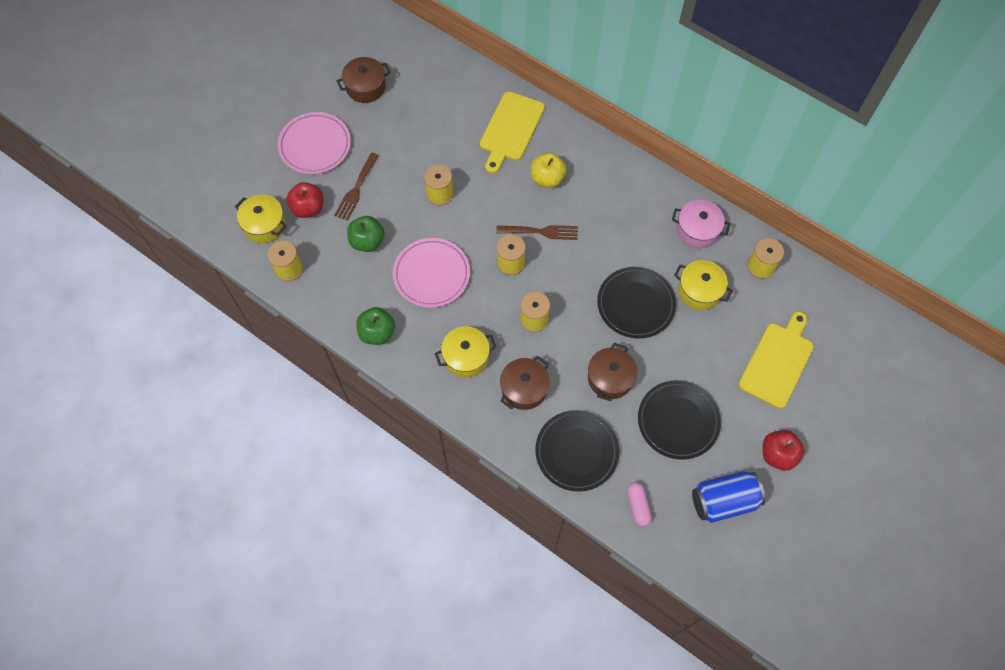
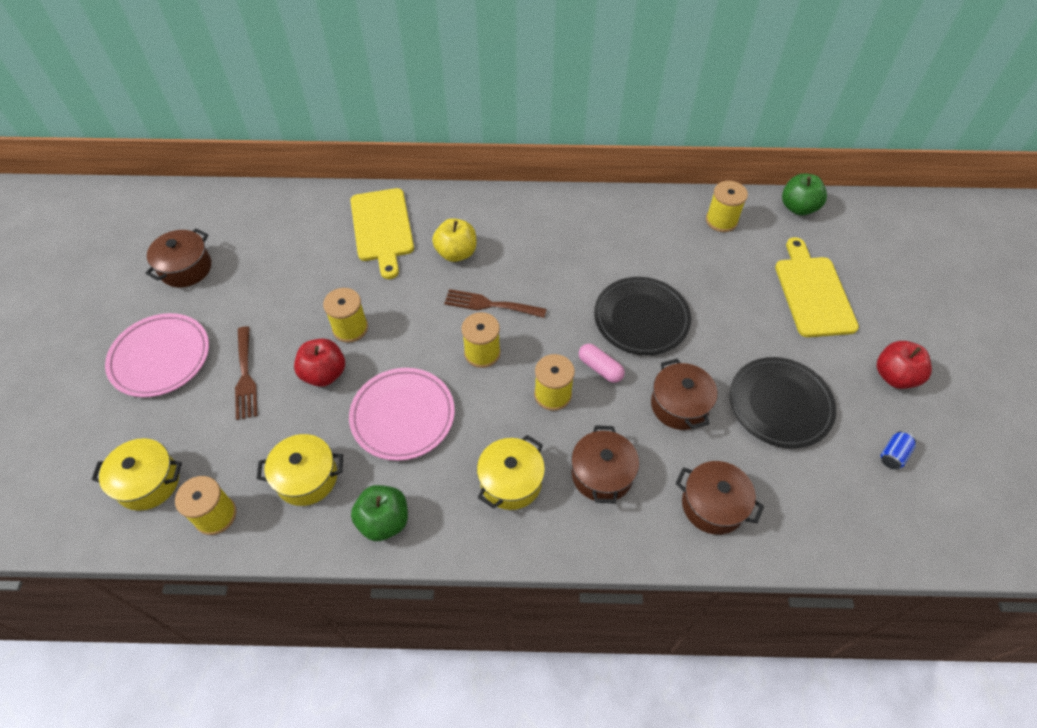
camera: 35 degrees left, 10 degrees down
(308, 208) = (196, 430): red apple -> red apple (324, 374)
(367, 241) = (298, 425): green apple -> green apple (798, 208)
(541, 231) = (490, 305): brown fork -> brown fork turned 135 degrees counterclockwise
(576, 451) = (713, 505): black plate -> brown pot
(638, 506) = (823, 520): pink capsule -> pink capsule (600, 368)
(697, 230) = (639, 221): pink pot -> none
(699, 291) = (688, 272): yellow pot -> yellow pot (307, 478)
(723, 501) = (893, 455): blue can -> blue can, size x0.45

